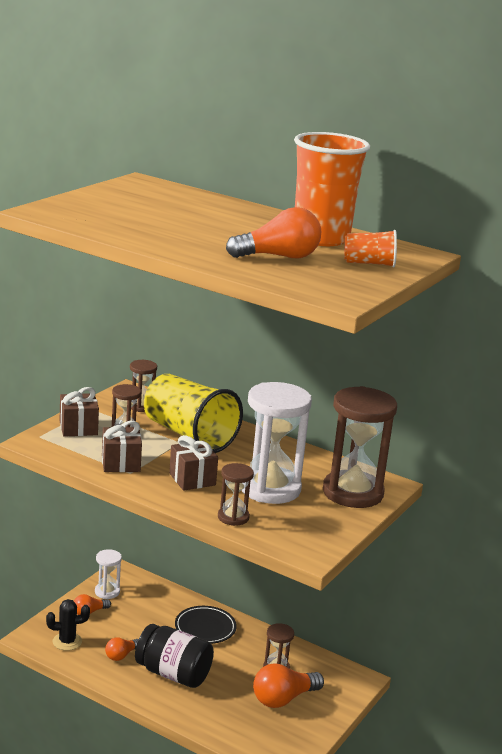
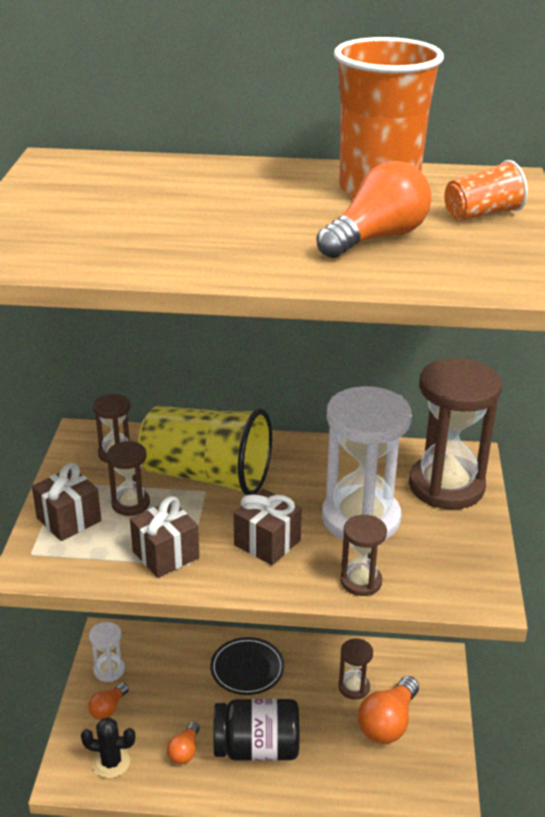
camera: 25 degrees left, 10 degrees up
(67, 641) = (111, 763): black cactus -> black cactus turned 45 degrees clockwise

